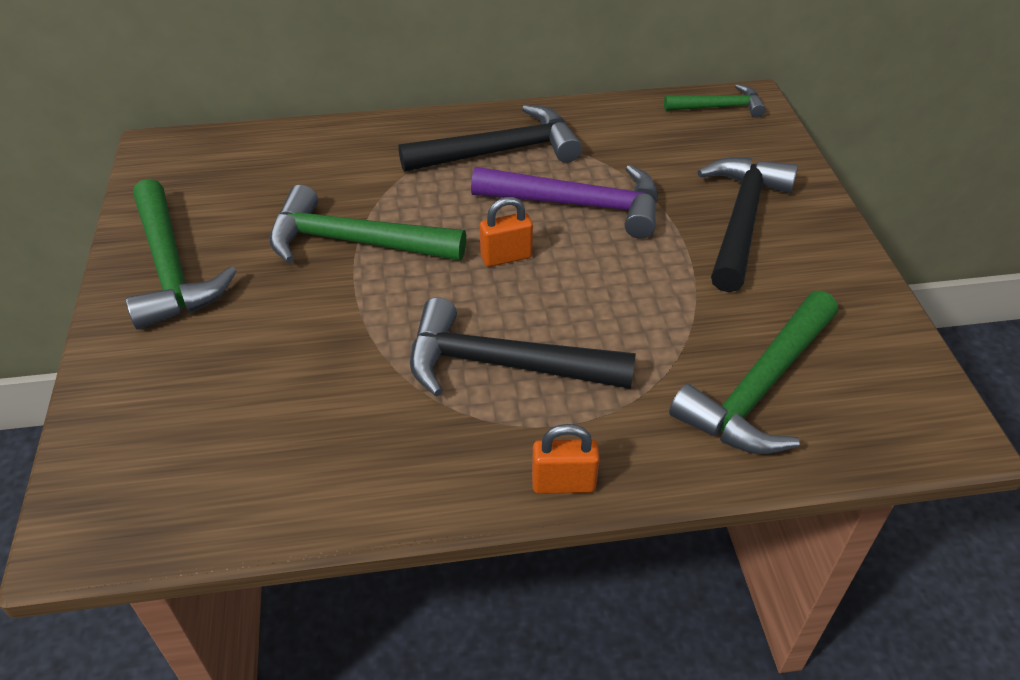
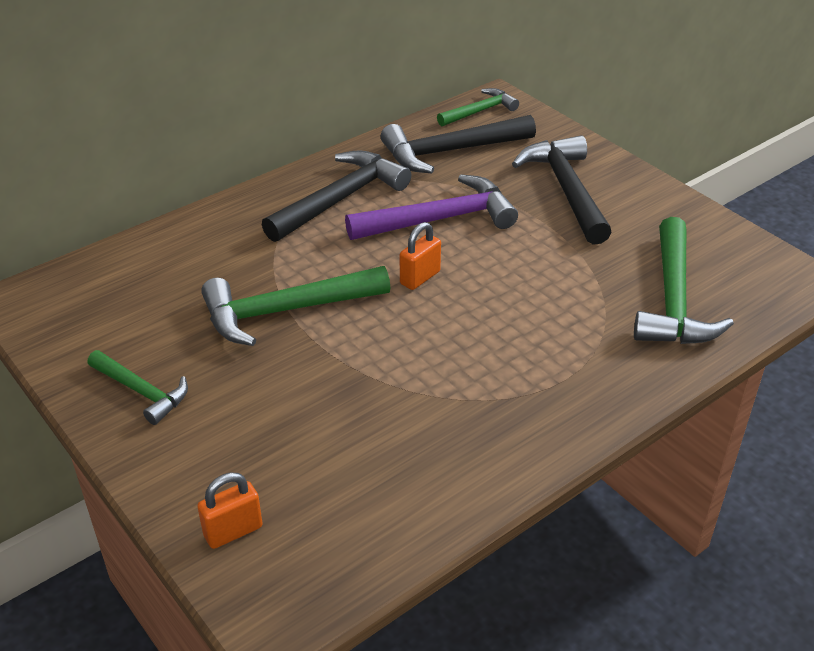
camera: 30 degrees left, 5 degrees down
(171, 268) = (142, 392): green hammer -> green hammer, size x0.59
(503, 365) = (489, 355): black hammer -> black hammer (450, 152)
(563, 483) = (602, 415): orange padlock -> orange padlock (233, 531)

